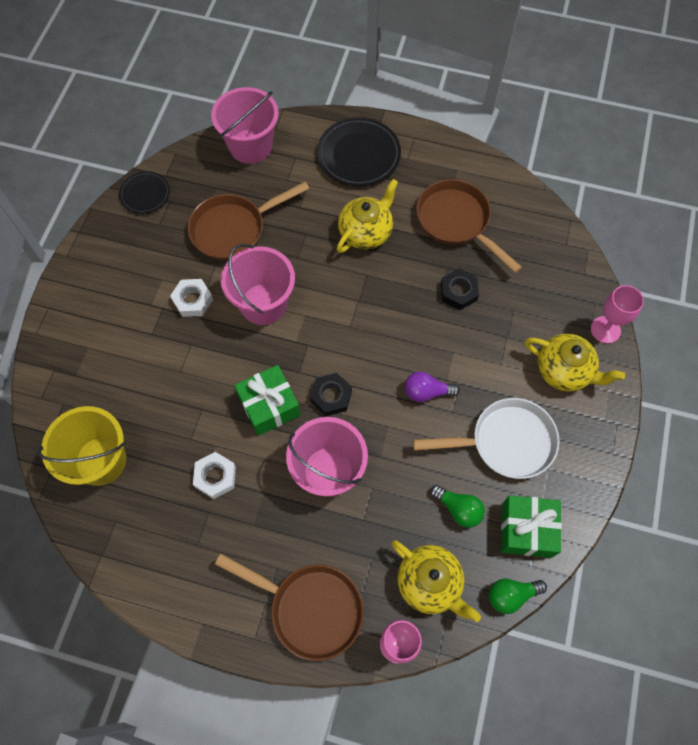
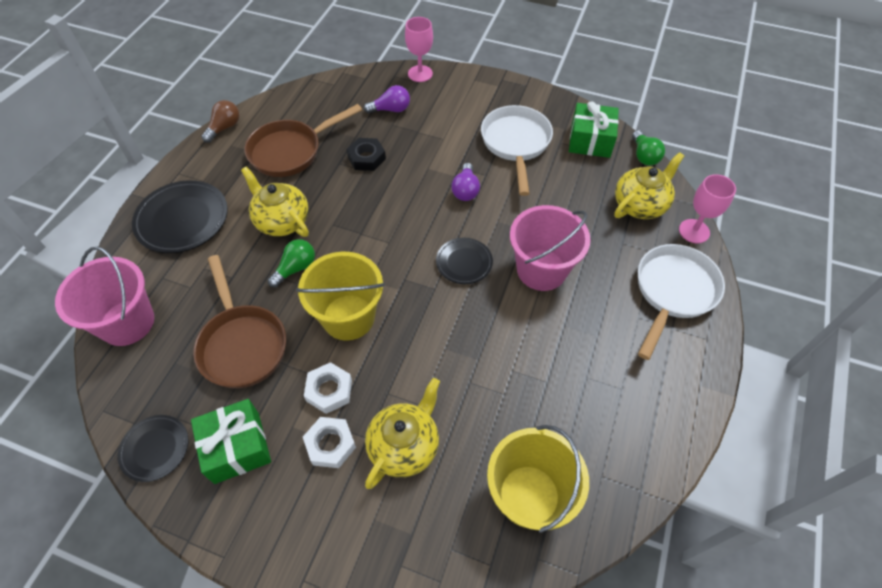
camera: 85 degrees left, 10 degrees down
(215, 477) = (547, 369): white nut -> white nut (330, 444)
(263, 304) = (348, 317): pink bucket -> yellow bucket
(269, 405) = (470, 316): green gift -> green gift (237, 447)
(310, 608) = (673, 292): brown pan -> white pan
(331, 396) = (464, 263): black nut -> black plate
(458, 509) = (575, 180): green light bulb -> green light bulb (295, 268)
(479, 159) = (224, 128): none -> brown light bulb
(537, 306) = (391, 109): none -> purple light bulb
(564, 371) = (454, 101): yellow teapot -> yellow teapot (404, 445)

